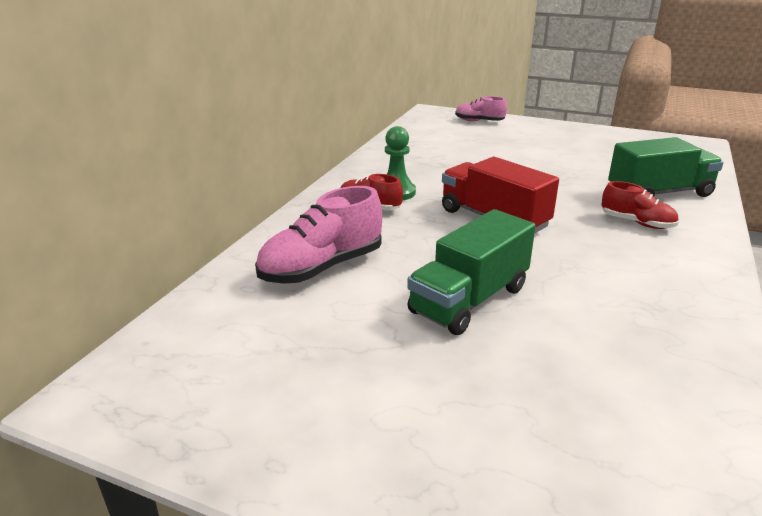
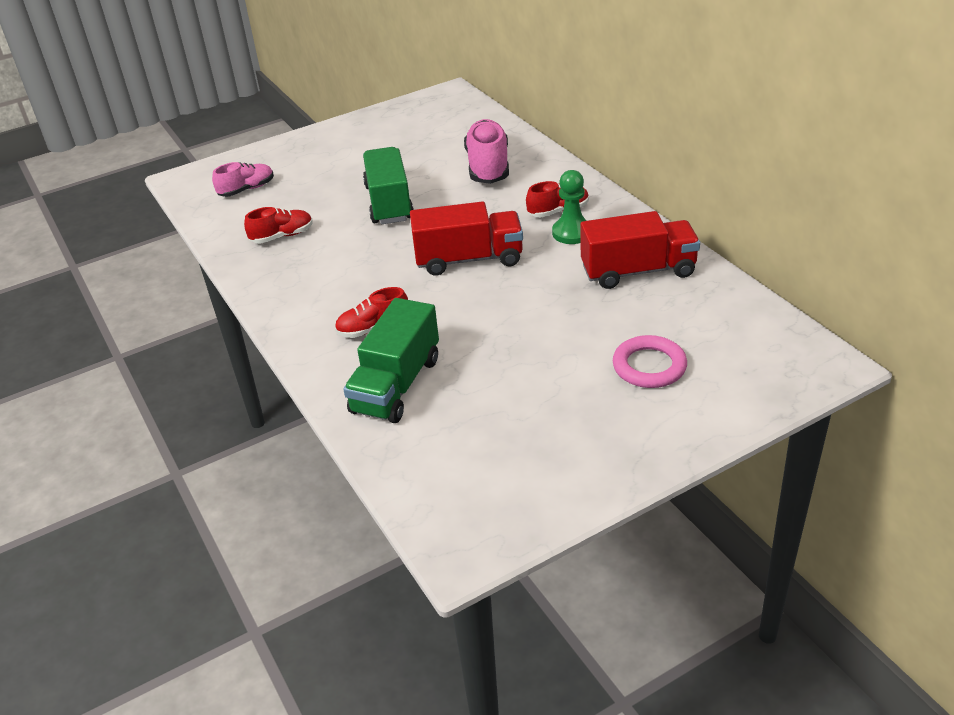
camera: 130 degrees right, 10 degrees up
(414, 161) = (638, 271): none -> red truck
(479, 121) = (742, 386): pink shoe -> pink shoe (247, 189)
(502, 139) = (649, 366): none -> pink ring
(638, 345) = (282, 236): none -> red shoe

